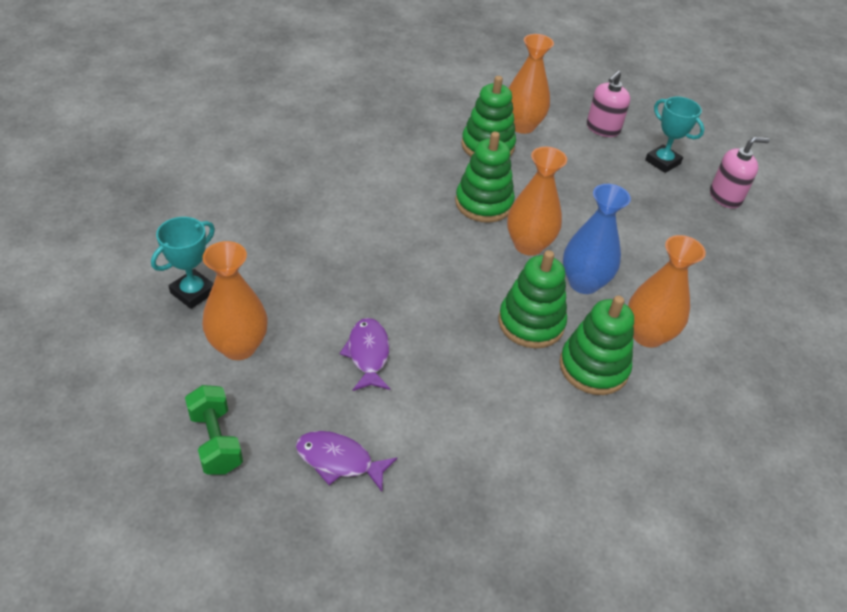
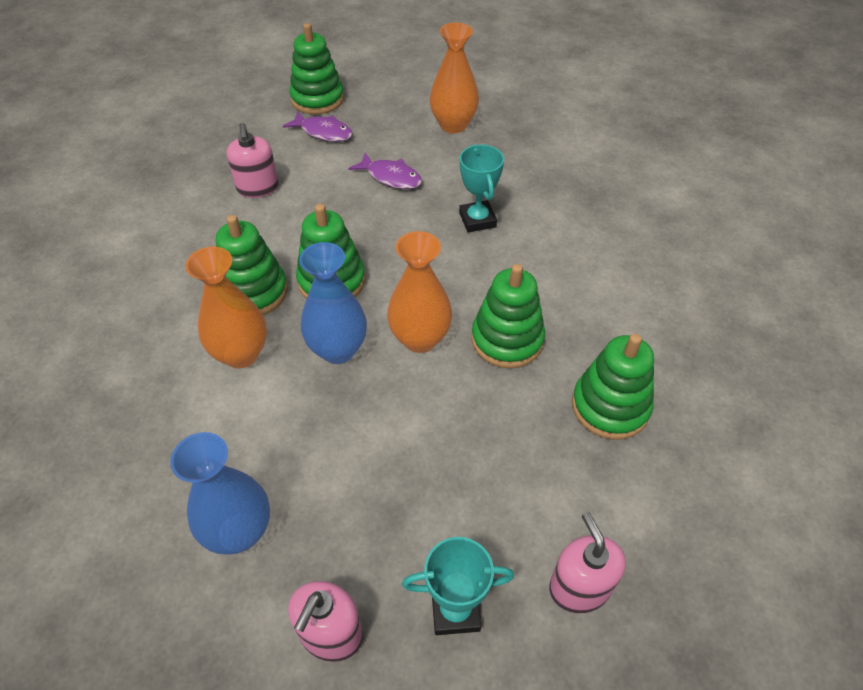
camera: 130 degrees right, 5 degrees up
(193, 292) = (524, 122): turquoise trophy -> turquoise trophy (477, 220)
(216, 441) = (387, 95): green dumbbell -> none
(274, 514) = (317, 99): none -> green stacking toy
(339, 461) = (323, 132): purple fish -> purple fish turned 60 degrees clockwise
(479, 458) = (258, 188): none -> pink soap dispenser
(522, 126) = (636, 476): orange vase -> none
(735, 257) = (239, 532): none -> blue vase

